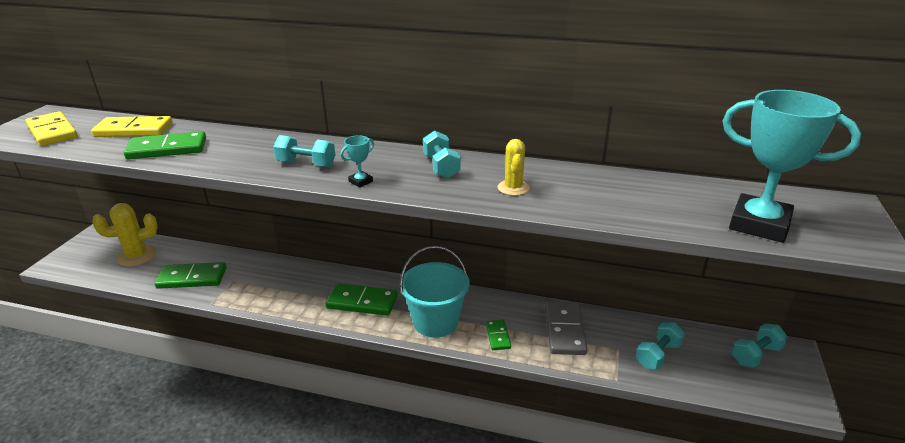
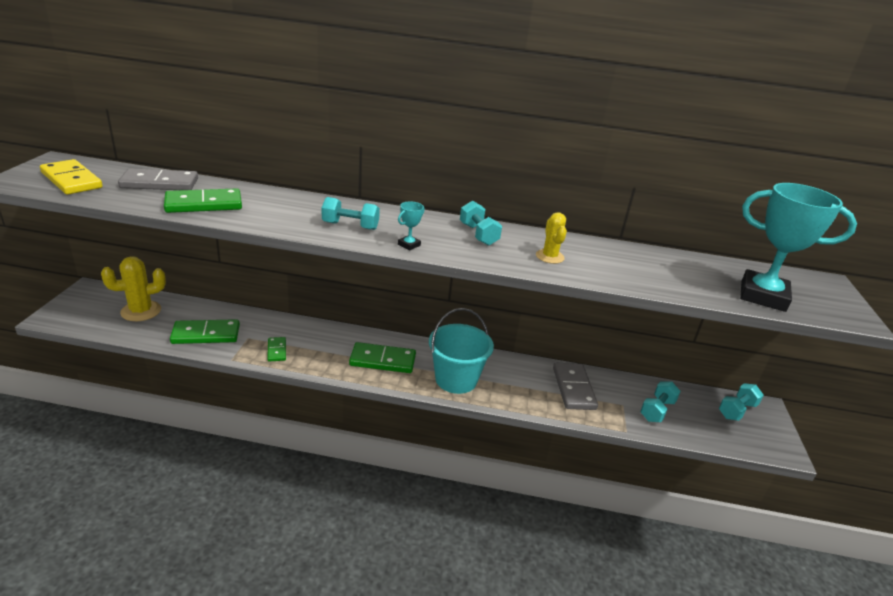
camera: 10 degrees left, 0 degrees up
(134, 130) = (159, 183): yellow domino -> grey domino
(498, 336) = (515, 393): green domino -> green domino (277, 350)

